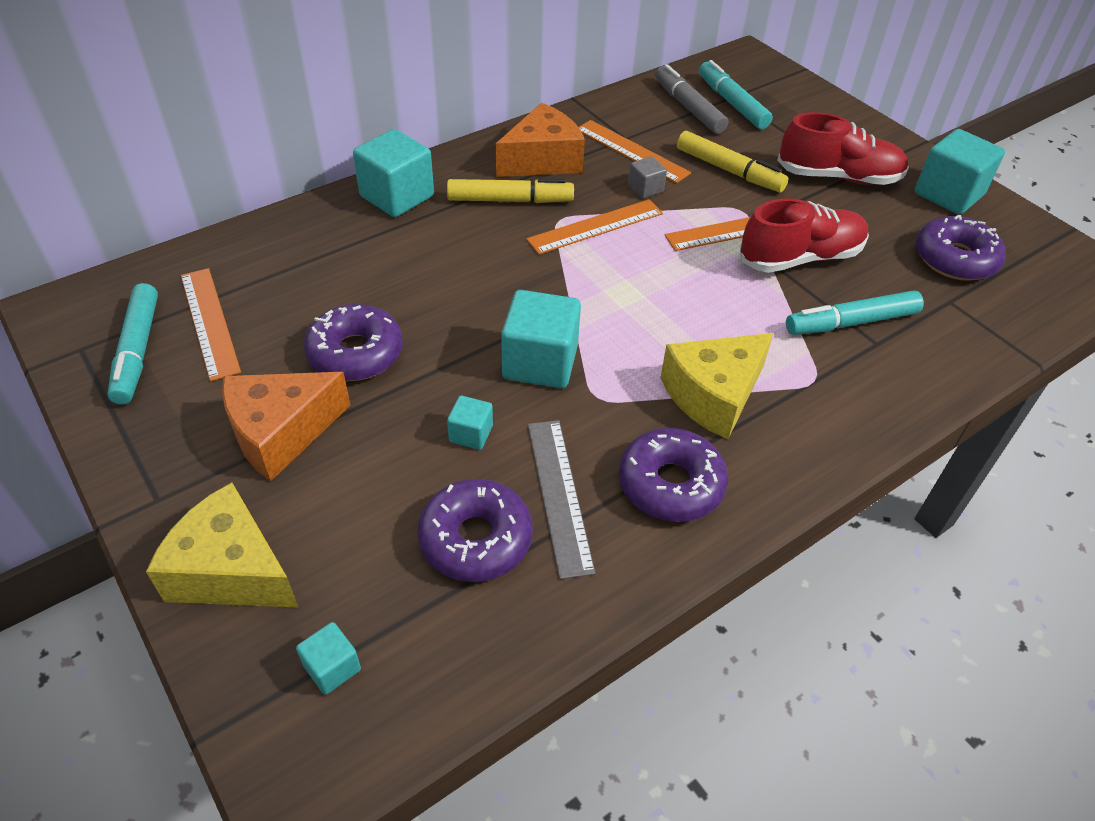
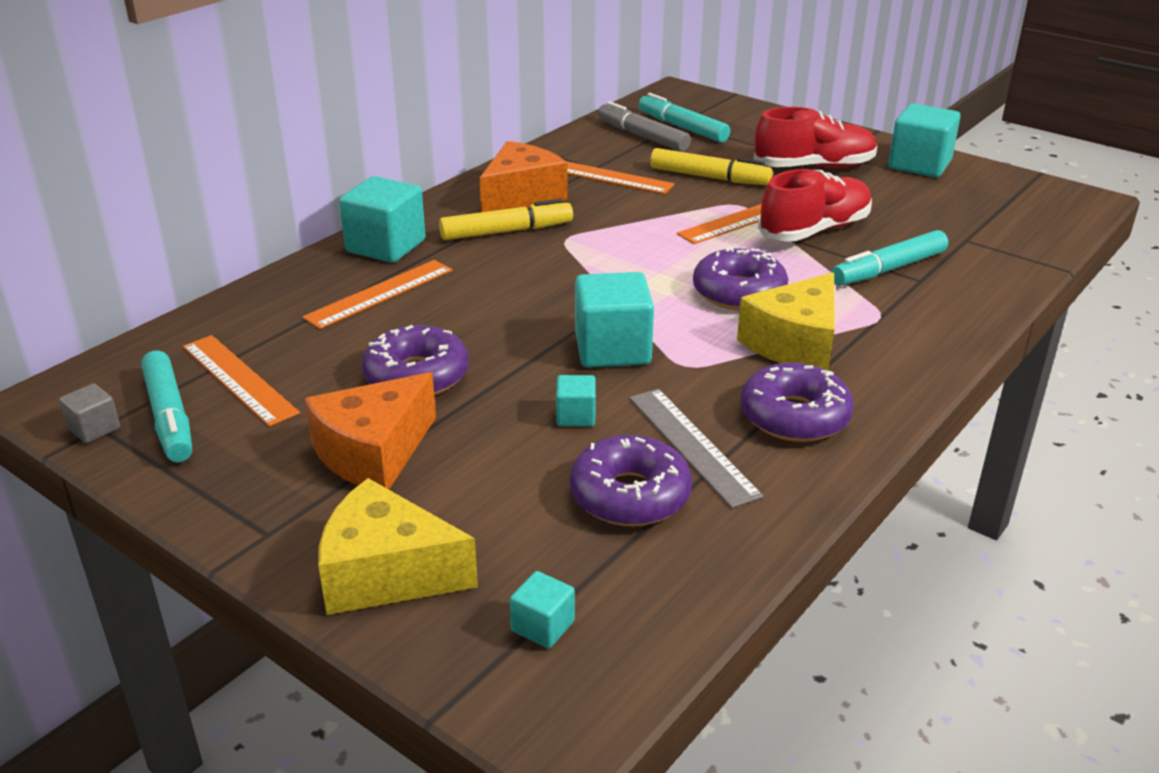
camera: 15 degrees left, 15 degrees down
(595, 226) = (605, 238): orange ruler -> orange ruler (379, 293)
(645, 188) = (637, 202): grey cube -> grey cube (94, 429)
(955, 259) = (952, 209): purple donut -> purple donut (739, 293)

